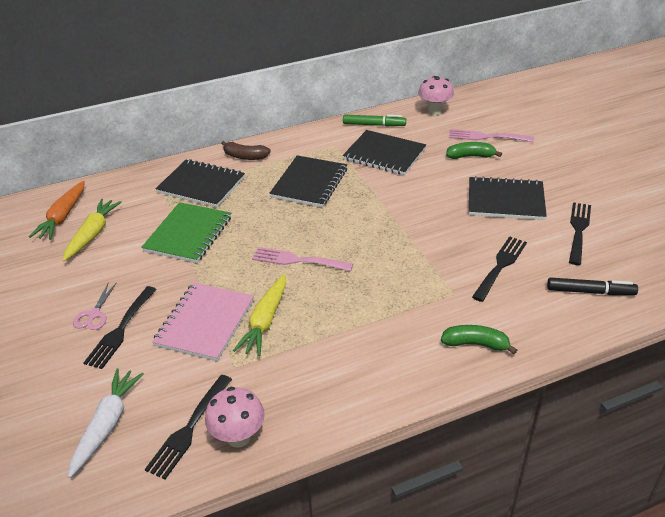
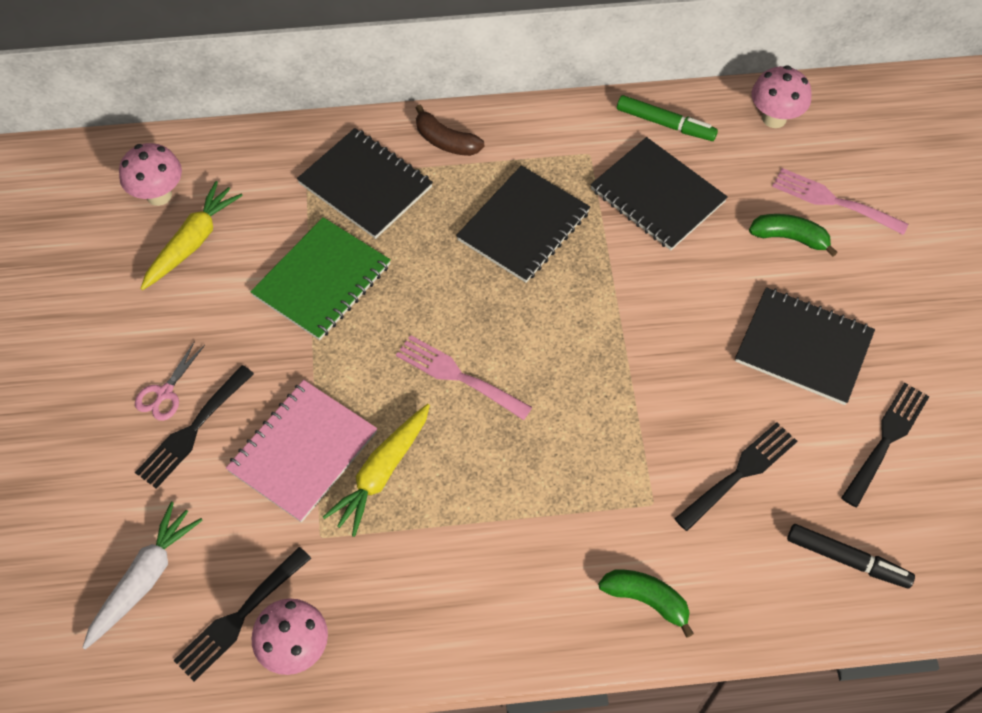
camera: 15 degrees right, 20 degrees up
(63, 217) = (159, 195): orange carrot -> pink mushroom

